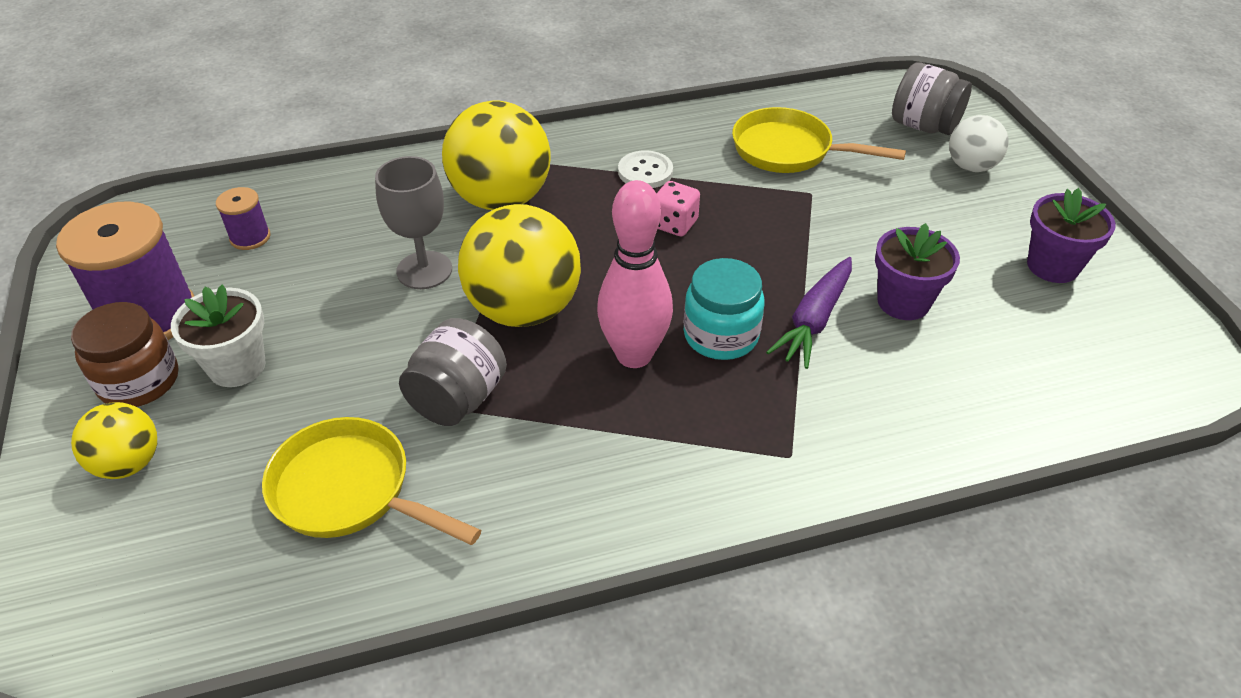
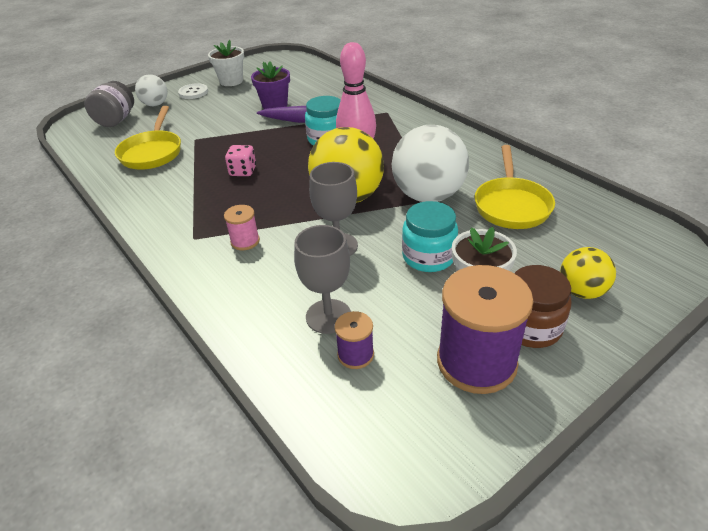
camera: 110 degrees left, 5 degrees down
(317, 233) = (328, 316): none -> grey goblet
(329, 344) = (428, 257): none -> turquoise jar
(458, 399) = (428, 195): grey jar -> white ball
(501, 199) = (245, 241): yellow ball -> pink spool
(645, 172) = (191, 194): white button -> white button (193, 92)
(1052, 266) = (231, 81): purple flower pot -> white flower pot

